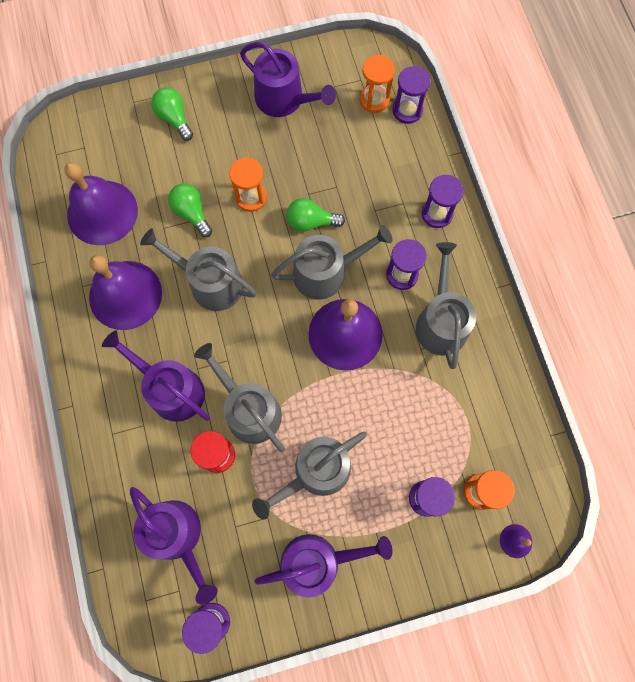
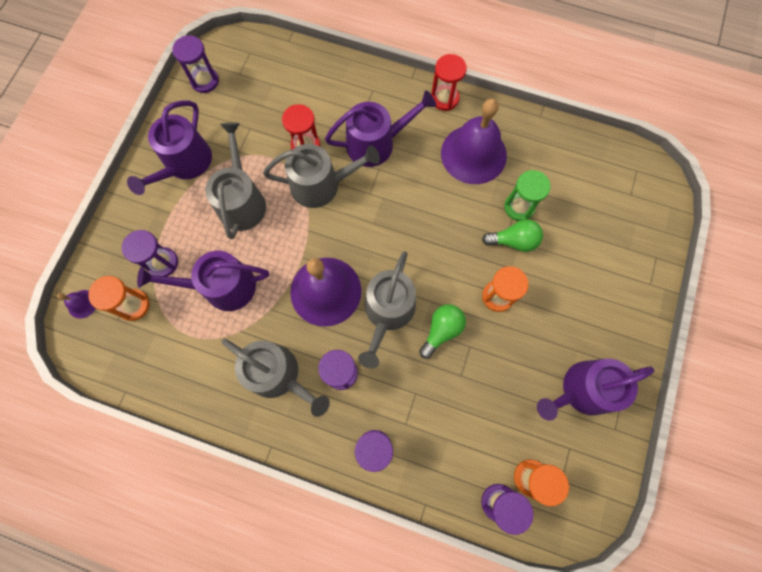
camera: 125 degrees right, 0 degrees up
(79, 358) = (444, 98): none -> red hourglass
(102, 212) = (558, 176): purple bell -> none
(156, 227) = (519, 207): none -> green hourglass
(174, 118) = (618, 281): green light bulb -> none
(177, 536) = (272, 91): purple watering can -> purple watering can (222, 287)
(210, 283) = (441, 218): grey watering can -> none

